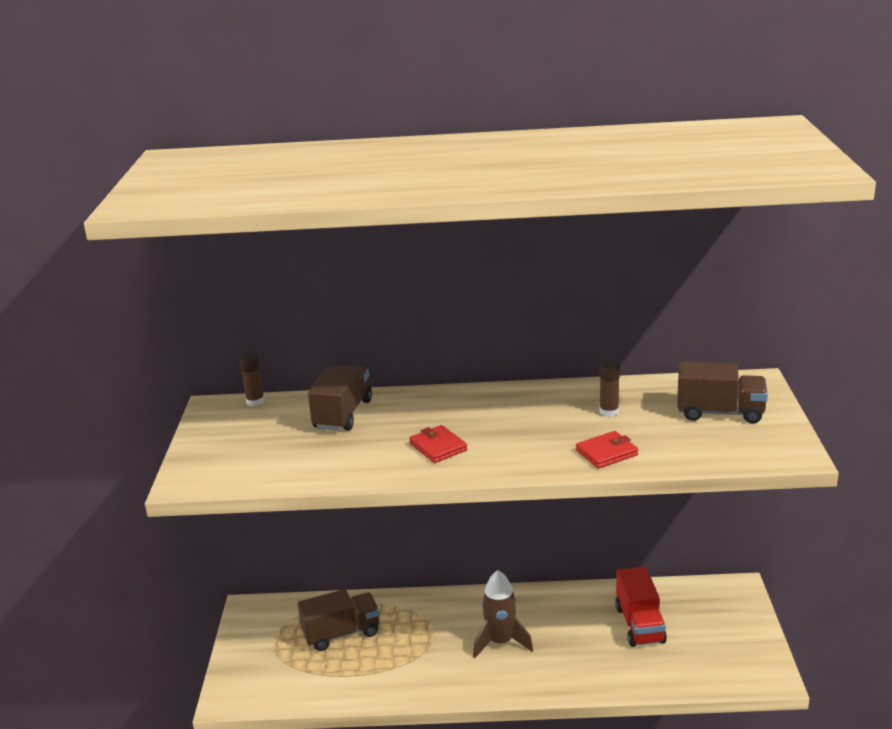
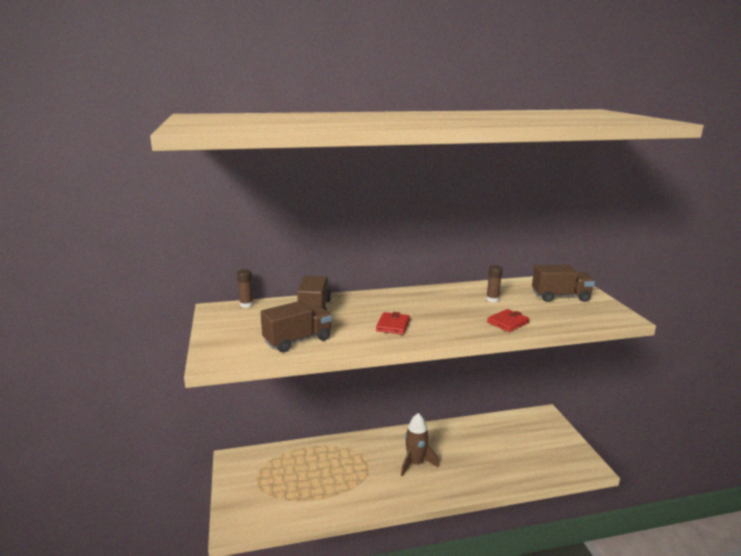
camera: 15 degrees left, 5 degrees down
(341, 633) = (304, 469): brown truck -> brown truck (297, 340)
(438, 447) = (393, 325): red wallet -> red wallet turned 60 degrees clockwise
(639, 624) = (498, 442): red truck -> none

